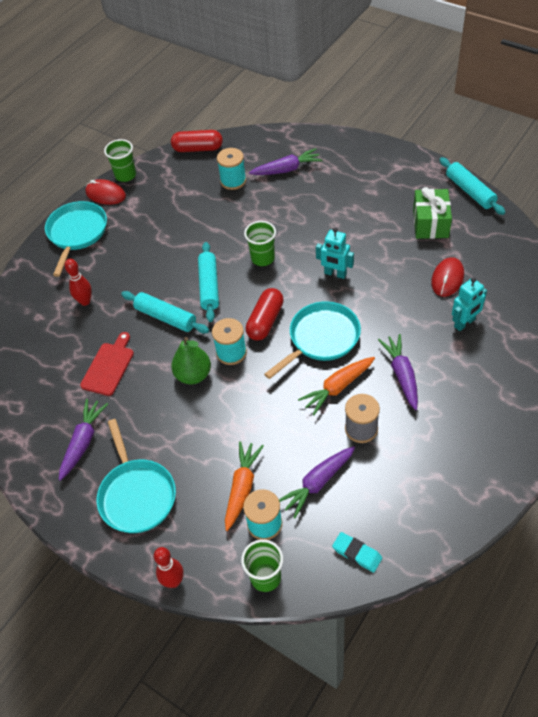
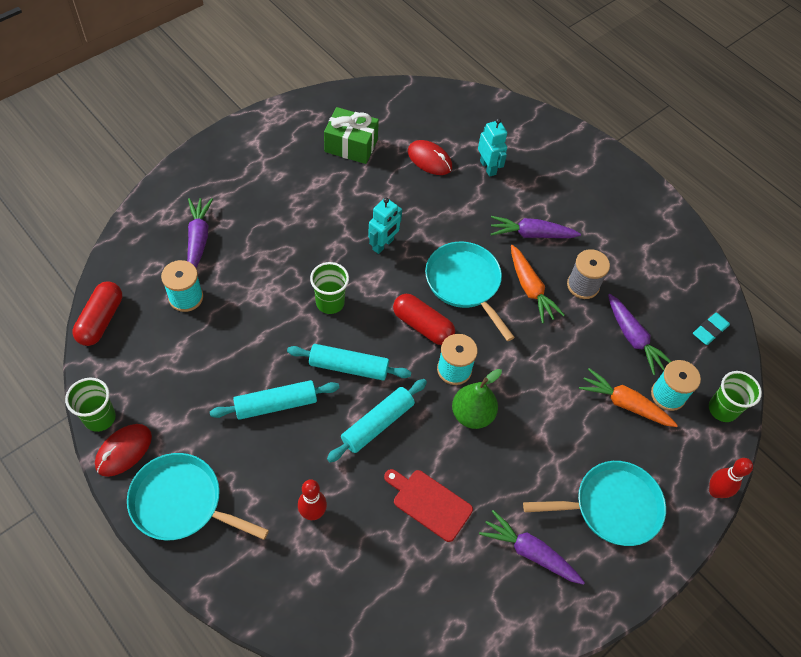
camera: 85 degrees left, 5 degrees up
(470, 191) = (323, 101): turquoise rolling pin -> turquoise rolling pin (276, 404)

